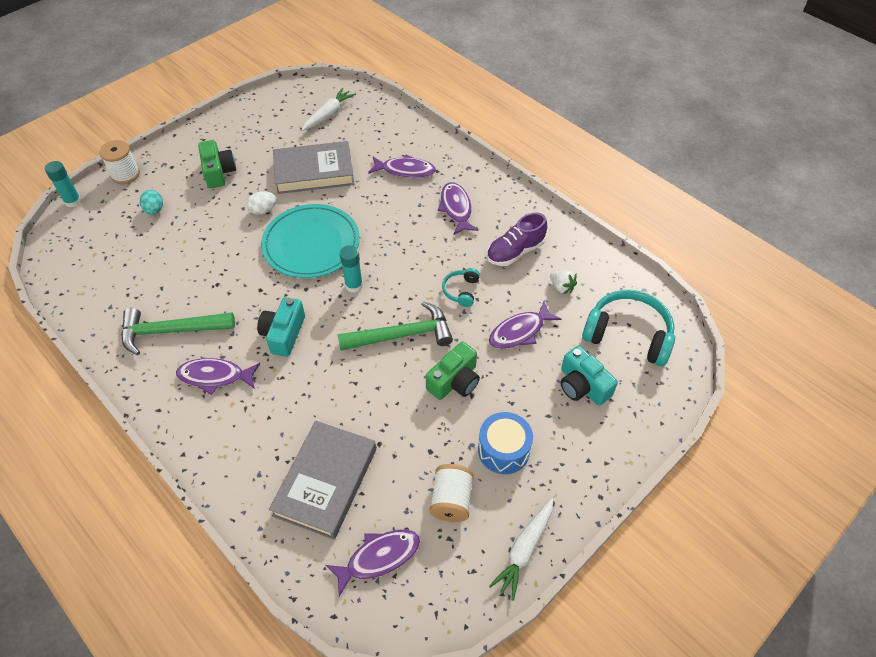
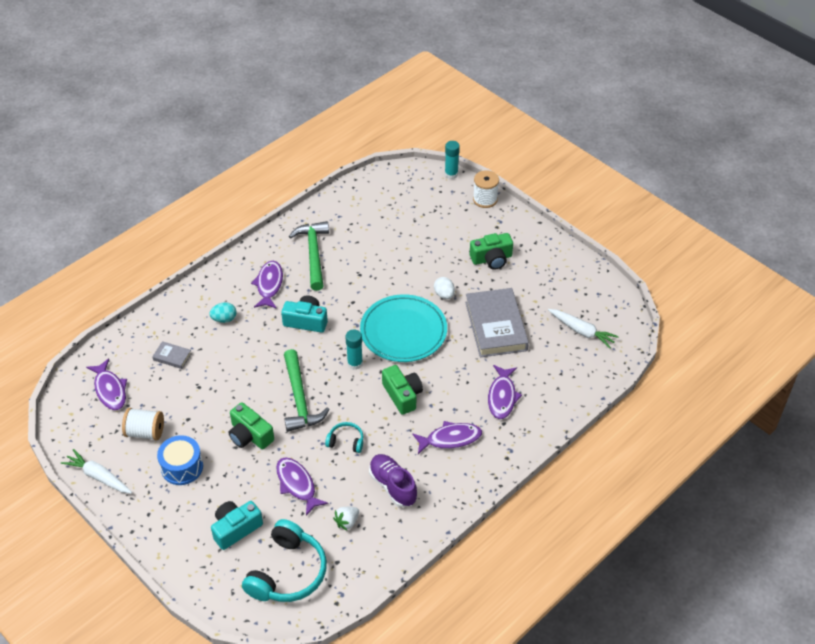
camera: 90 degrees right, 5 degrees down
(154, 210) = (442, 224): turquoise egg -> turquoise egg (224, 319)
(325, 482) = (172, 357): grey book -> grey book, size x0.43
(400, 244) = (402, 395): none -> green camera

